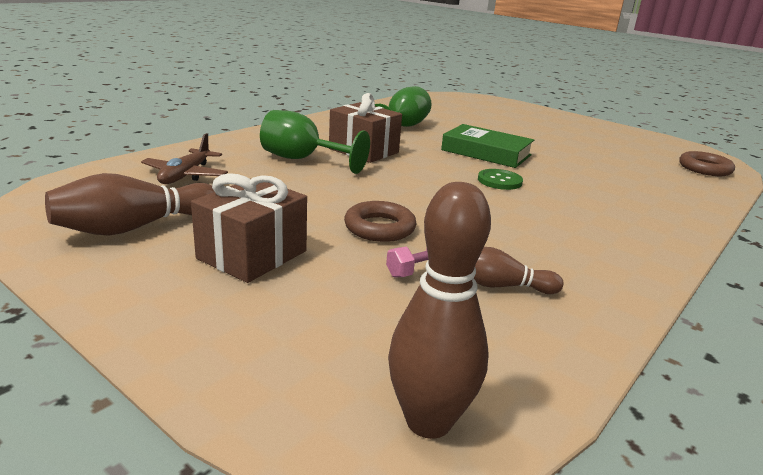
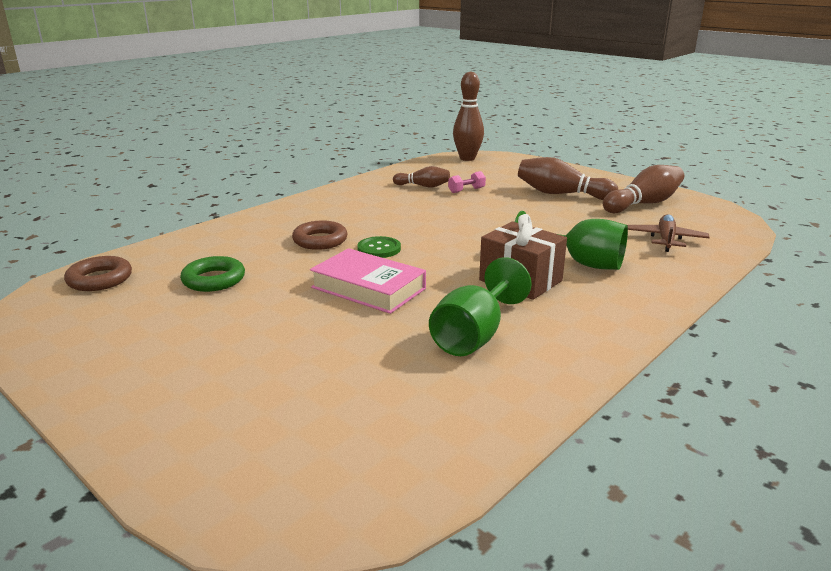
camera: 175 degrees left, 0 degrees up
(252, 255) = (561, 194): brown gift -> brown bowling pin
(379, 228) = (491, 208): brown ring -> brown ring (320, 240)
(486, 152) = (368, 288): green book -> pink book
(615, 164) = (214, 280): none -> green ring

